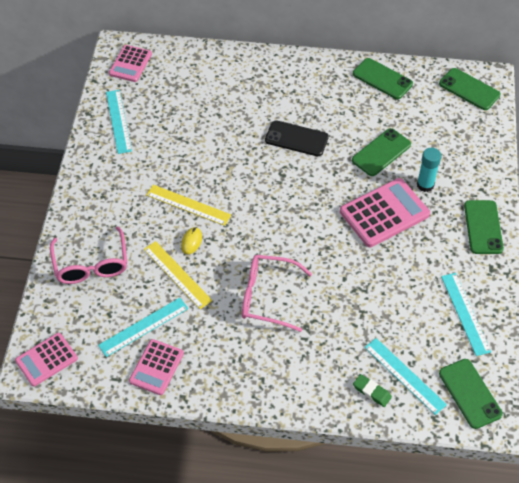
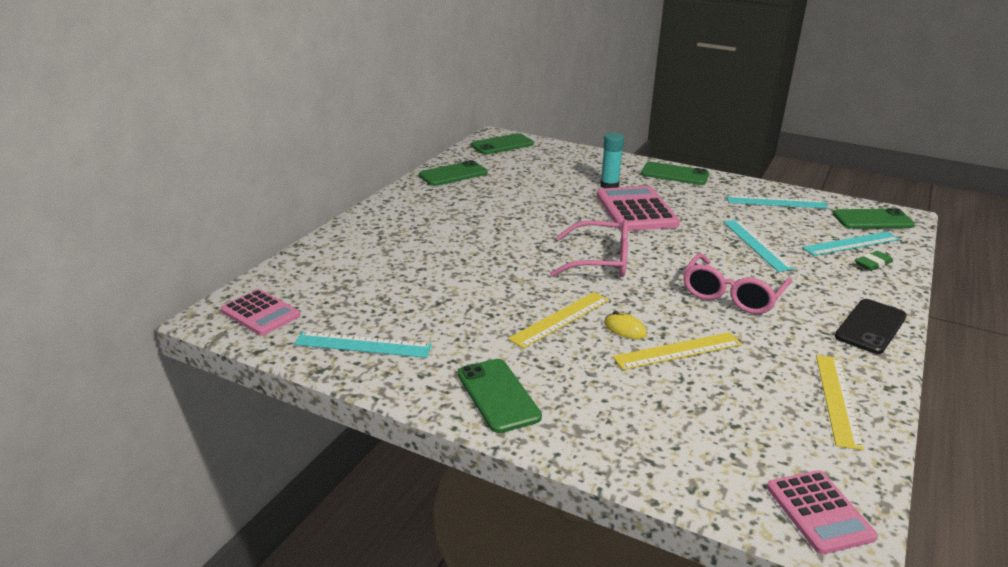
camera: 70 degrees left, 25 degrees down
(91, 265) = (633, 424): pink glasses -> pink glasses (601, 261)
(143, 327) = (764, 397): turquoise ruler -> turquoise ruler (756, 244)
(156, 367) = (837, 399): pink calculator -> yellow ruler
(296, 139) = (500, 231): black phone -> black phone (870, 327)
(381, 152) = (553, 195): green phone -> green phone (498, 395)

